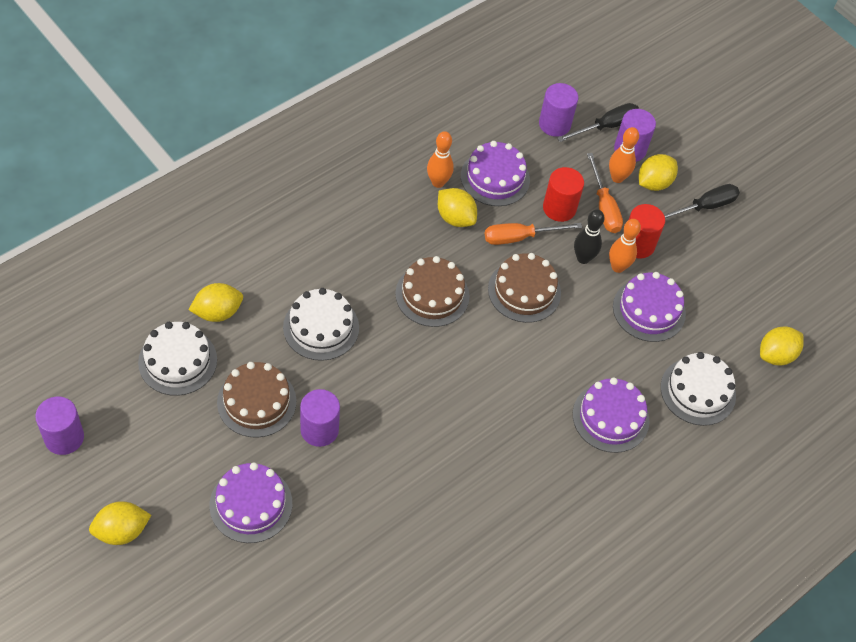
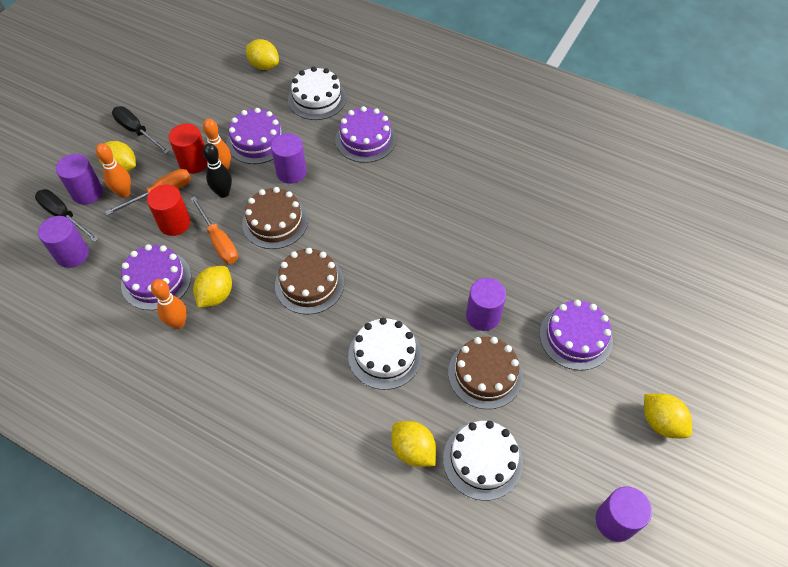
camera: 105 degrees left, 0 degrees up
(588, 327) = (291, 172): none -> purple cylinder

